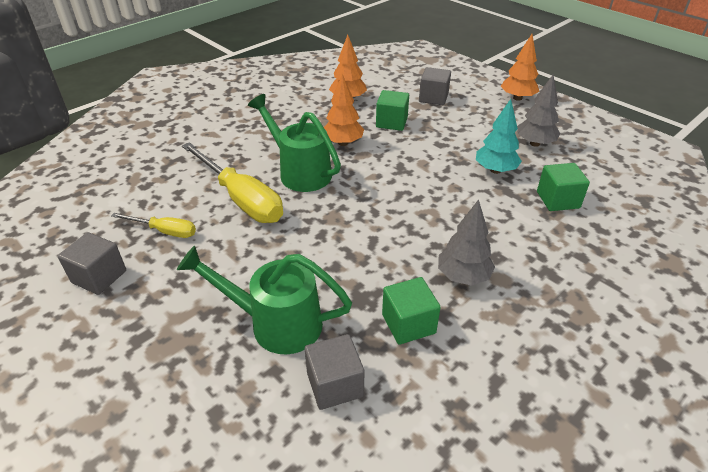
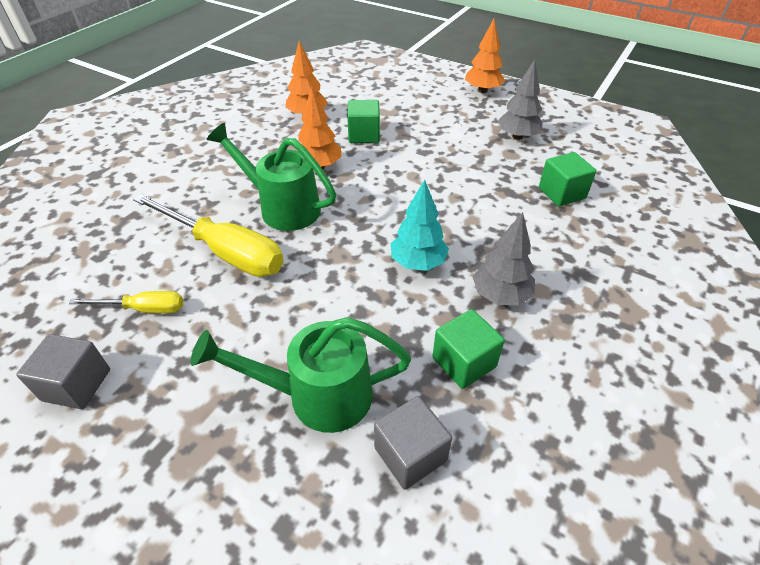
camera: 15 degrees left, 5 degrees up
(433, 98) = (398, 102): grey cube -> none
(495, 170) = (489, 171): turquoise tree -> turquoise tree (418, 263)

